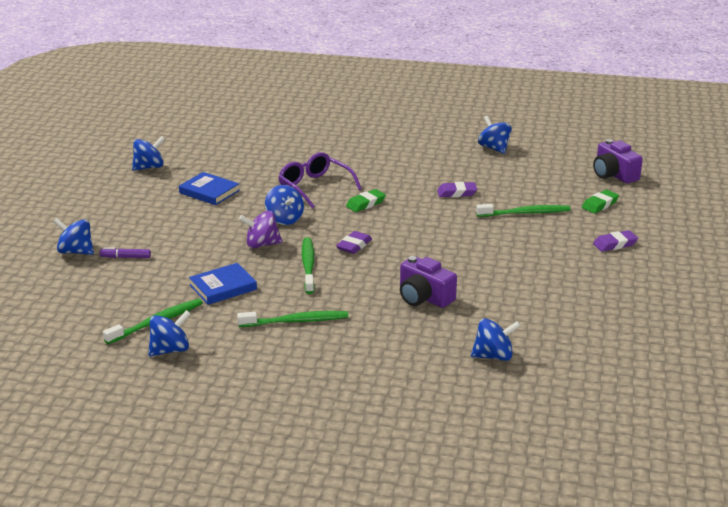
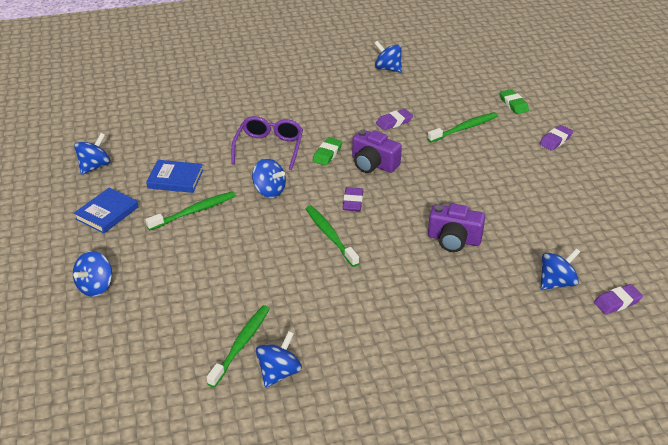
camera: 25 degrees left, 10 degrees up
(76, 251) = (96, 286): blue spinning top -> blue spinning top turned 60 degrees counterclockwise
(125, 257) = (151, 278): purple marker -> none
(223, 287) = (272, 284): blue book -> blue book (107, 213)
(262, 244) = (270, 225): purple spinning top -> none
(295, 321) = (367, 301): green toothbrush -> green toothbrush (194, 211)
(315, 187) = (269, 148): purple glasses -> purple glasses turned 75 degrees clockwise
(542, 387) = (617, 302): none -> purple eraser
(599, 204) = (513, 104): green eraser -> green eraser turned 45 degrees counterclockwise
(614, 174) = (500, 72): purple camera -> purple camera (373, 164)

